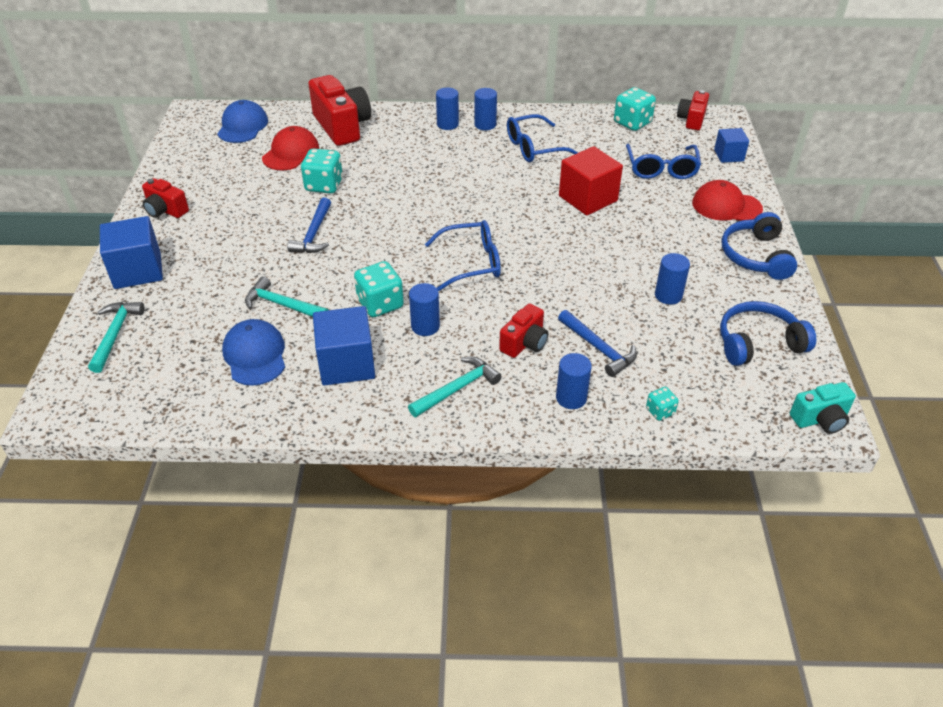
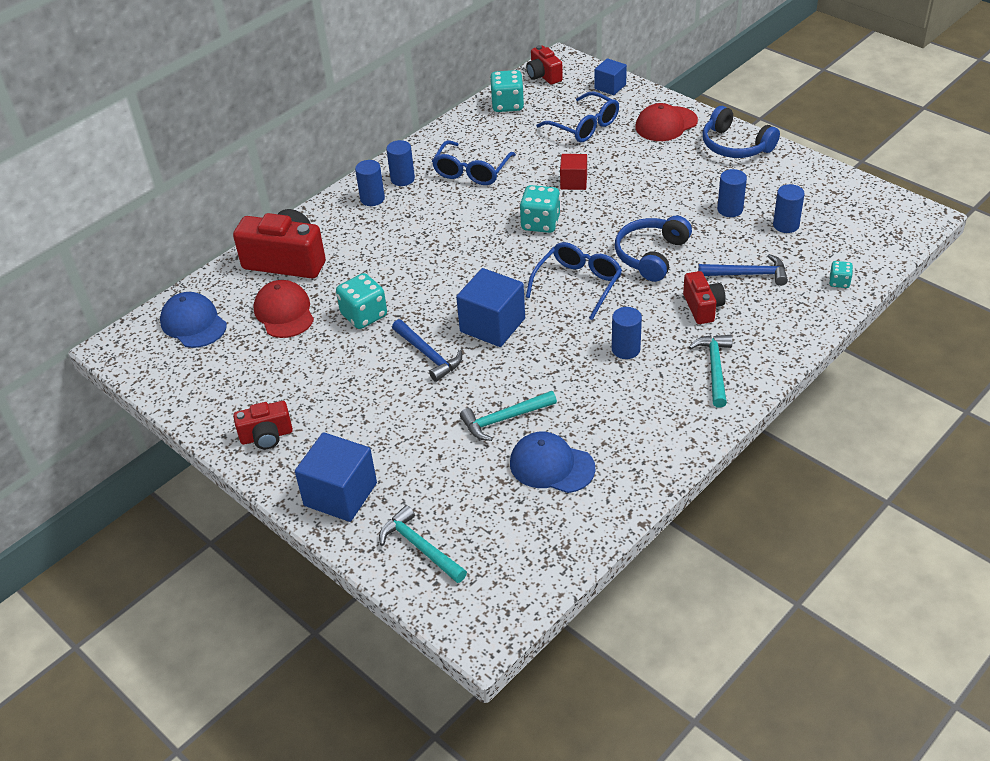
camera: 45 degrees left, 0 degrees up
(346, 364) = (622, 415): blue cube -> blue cube (492, 325)
(380, 304) = (570, 361): turquoise dice -> turquoise dice (540, 223)
(571, 398) = (784, 316): blue cylinder -> blue cylinder (786, 225)
(588, 198) = (573, 182): red cube -> red cube, size x0.59
(758, 343) = (821, 199): blue headphones -> blue headphones (651, 255)
(820, 419) = (915, 218): turquoise camera -> none

